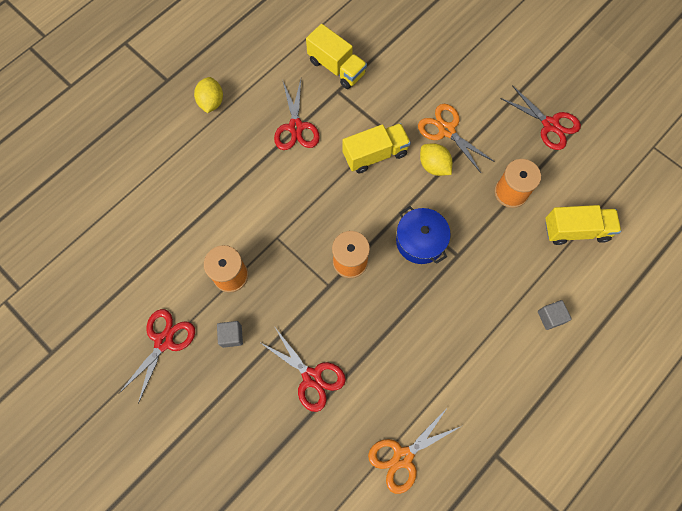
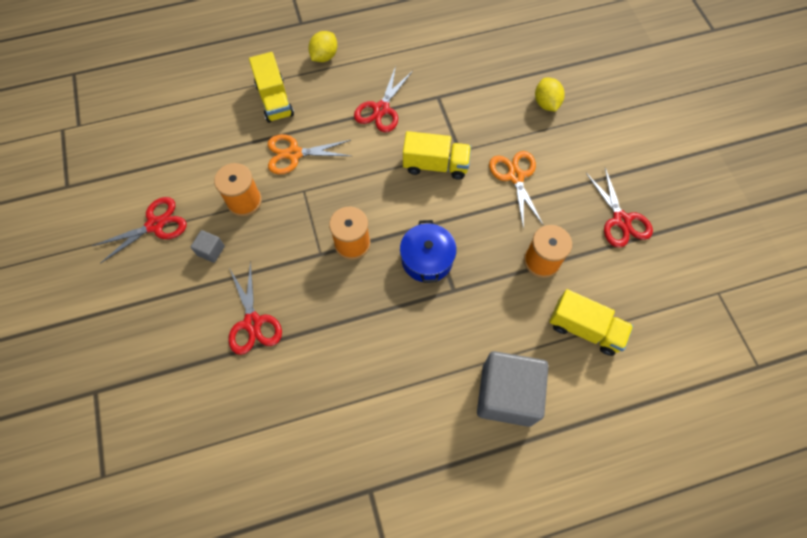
camera: 30 degrees right, 5 degrees down
(336, 67) = (450, 77): yellow truck -> yellow truck (274, 100)
(403, 456) = (284, 439): orange scissors -> orange scissors (294, 154)
(434, 166) = (483, 201): yellow lemon -> yellow lemon (546, 103)
(550, 317) = (506, 394): grey cube -> grey cube, size x2.37

